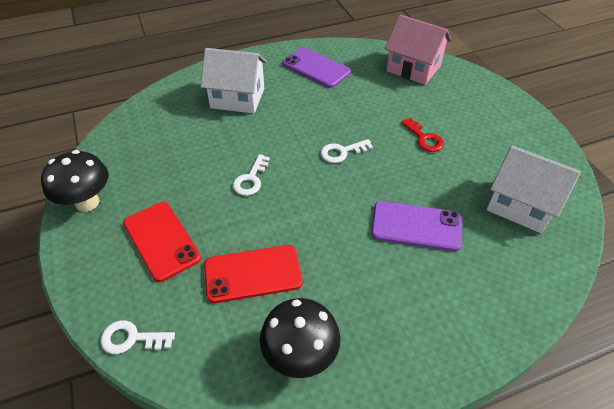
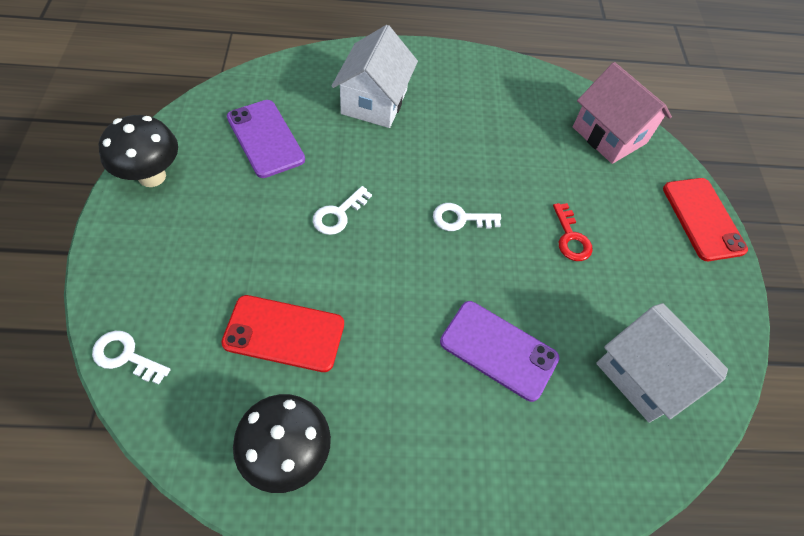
camera: 15 degrees right, 10 degrees up
(161, 240) = (207, 253): red phone -> red phone (703, 219)
(237, 98) = (374, 102): white house -> white house turned 75 degrees clockwise
(316, 68) = (487, 93): purple phone -> purple phone (265, 138)

